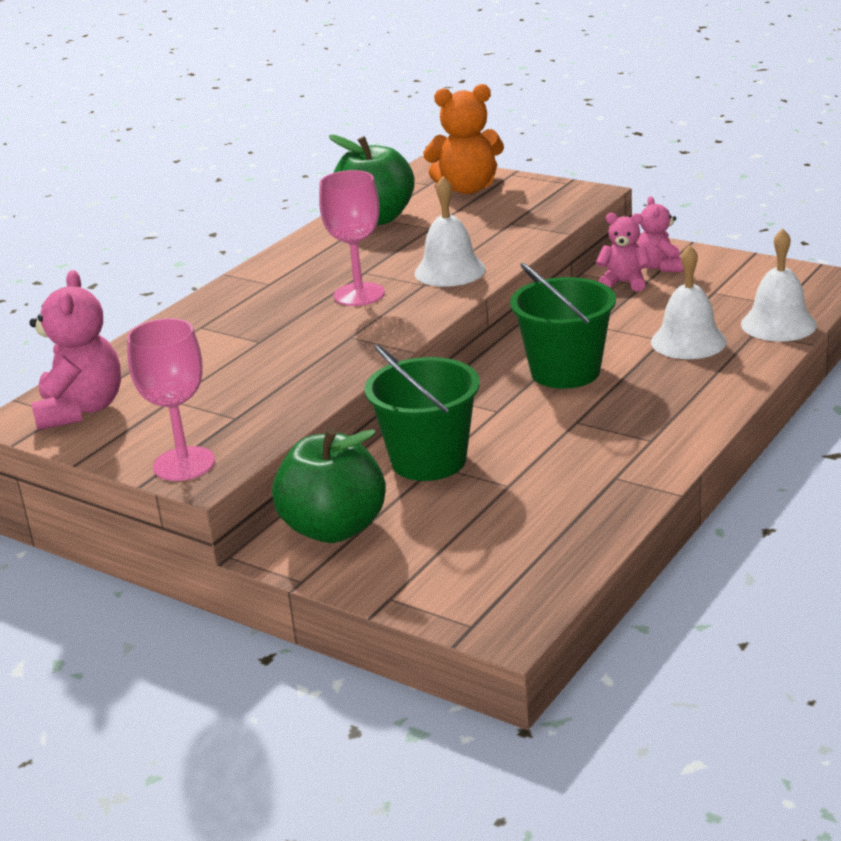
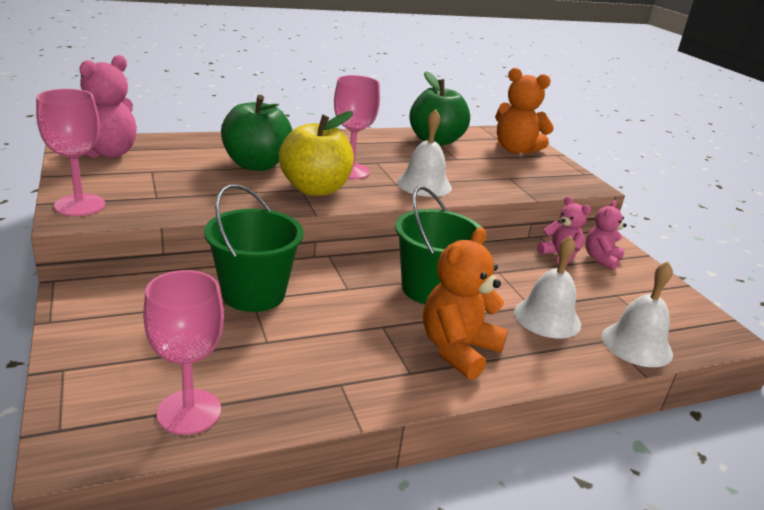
camera: 30 degrees right, 0 degrees up
(334, 528) = (128, 301): green apple -> green apple (256, 165)
(363, 329) = (315, 189): none -> yellow apple
(542, 559) = (189, 412): none -> pink goblet
(660, 404) = (458, 349): none -> orange teddy bear

